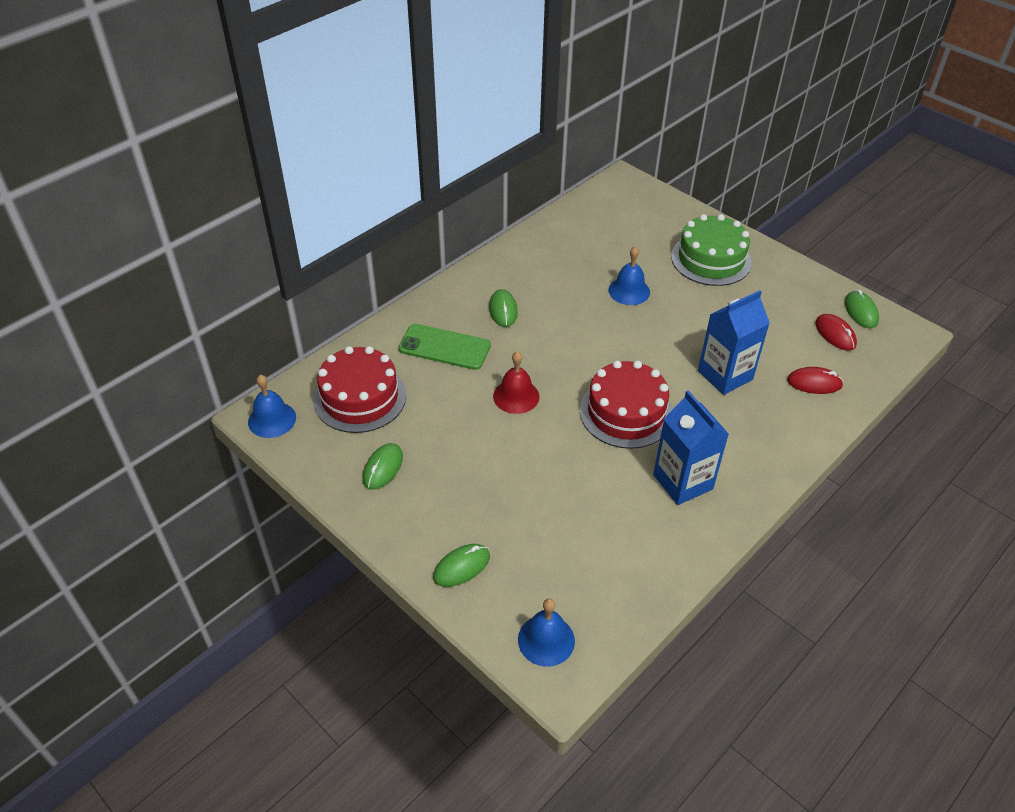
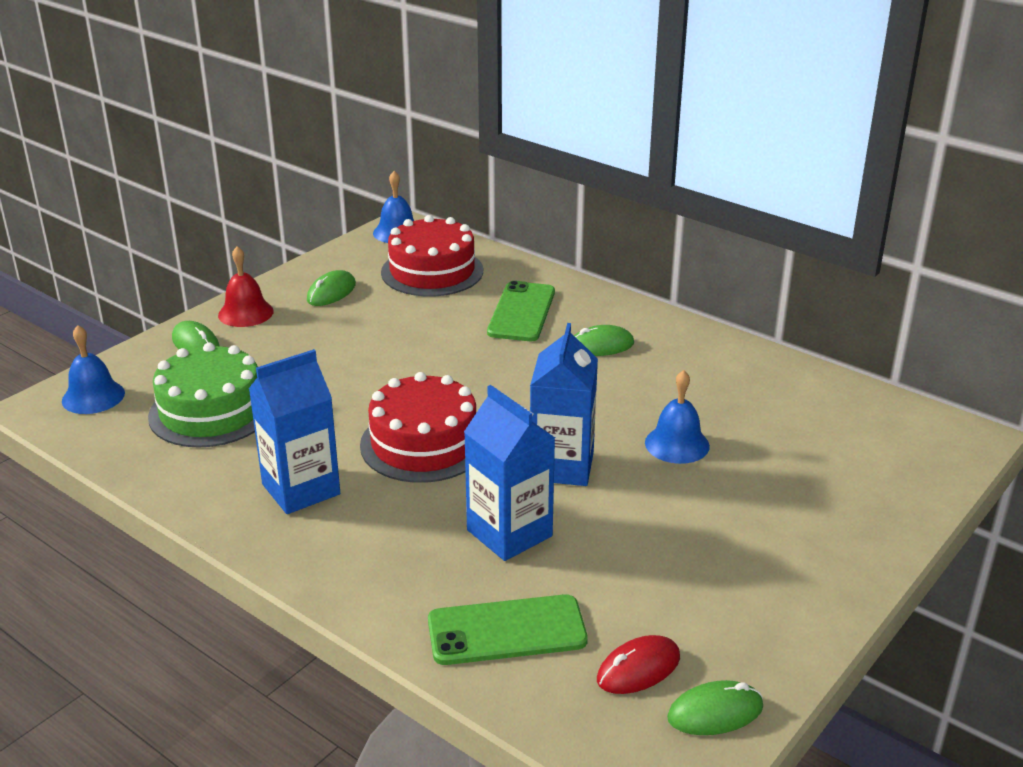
camera: 85 degrees right, 15 degrees down
(383, 468) = (331, 292): green mouse -> green mouse turned 75 degrees counterclockwise
(516, 396) = (445, 363): red bell -> red bell (245, 313)
(653, 345) = (561, 466): none -> blue carton
(711, 259) = (792, 527): green cake -> green cake (211, 411)
(814, 383) = (507, 631): red mouse -> green phone

